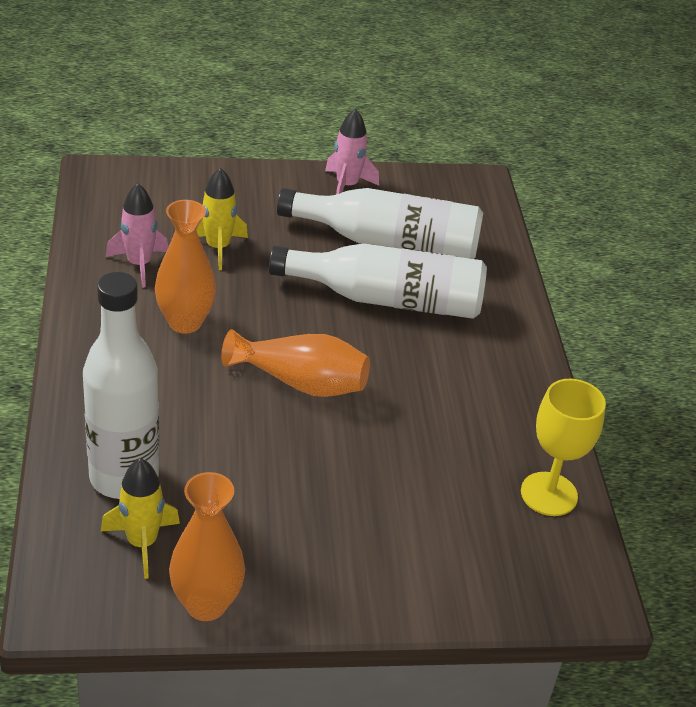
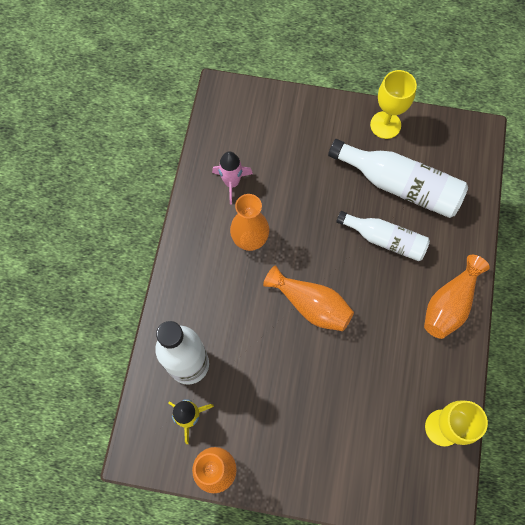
camera: 20 degrees right, 30 degrees up
(218, 248) = (285, 174): yellow rocket -> none
(347, 186) = (385, 125): pink rocket -> yellow goblet
(387, 299) = (385, 239): white bottle -> white bottle, size x0.65
(504, 356) = (449, 304): none -> orange vase

